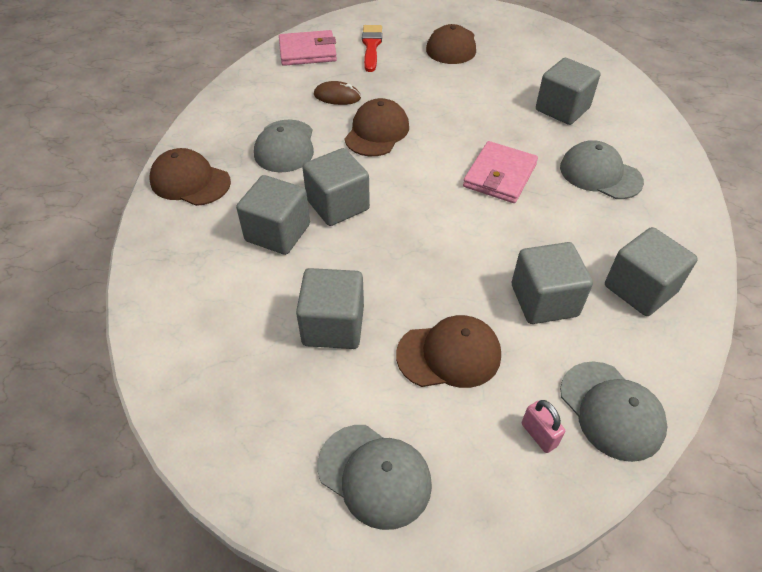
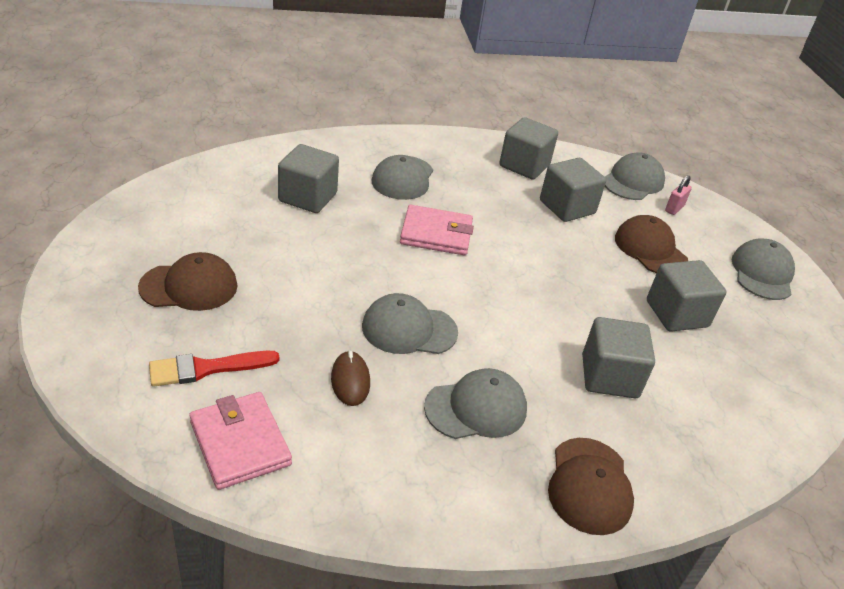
camera: 115 degrees left, 10 degrees down
(338, 205) = (543, 339): grey cube -> none
(377, 132) = (409, 329): brown cap -> grey cap

